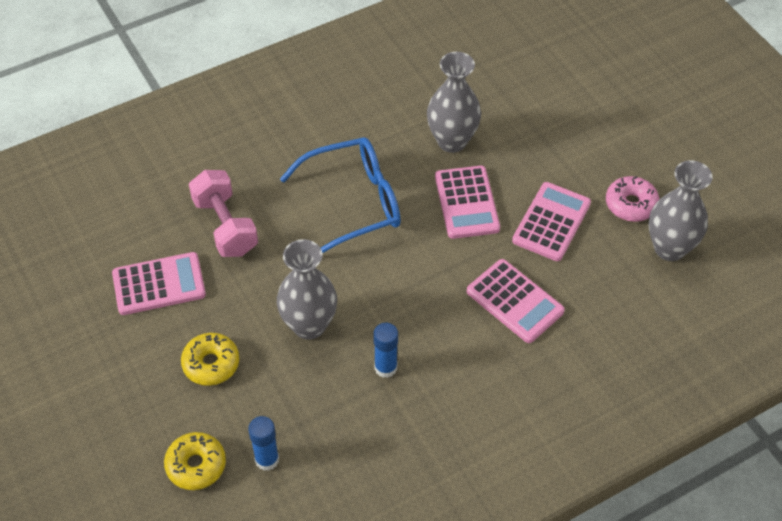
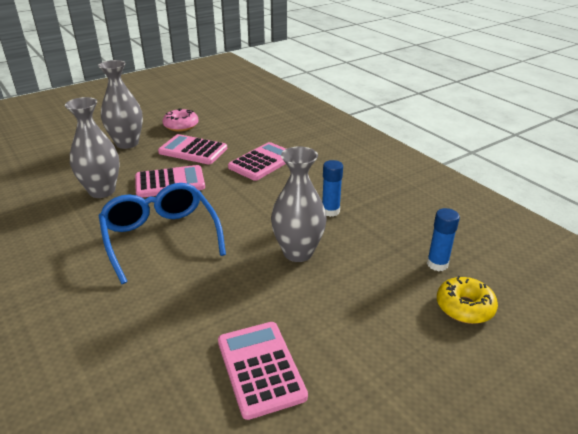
camera: 95 degrees left, 20 degrees down
(211, 364) = (354, 311): yellow donut -> none
(225, 226) = (179, 321): pink dumbbell -> none
(669, 248) = (217, 115): grey vase -> grey vase (127, 143)

